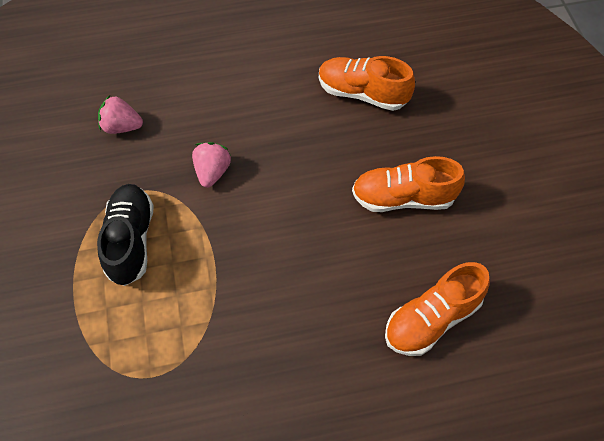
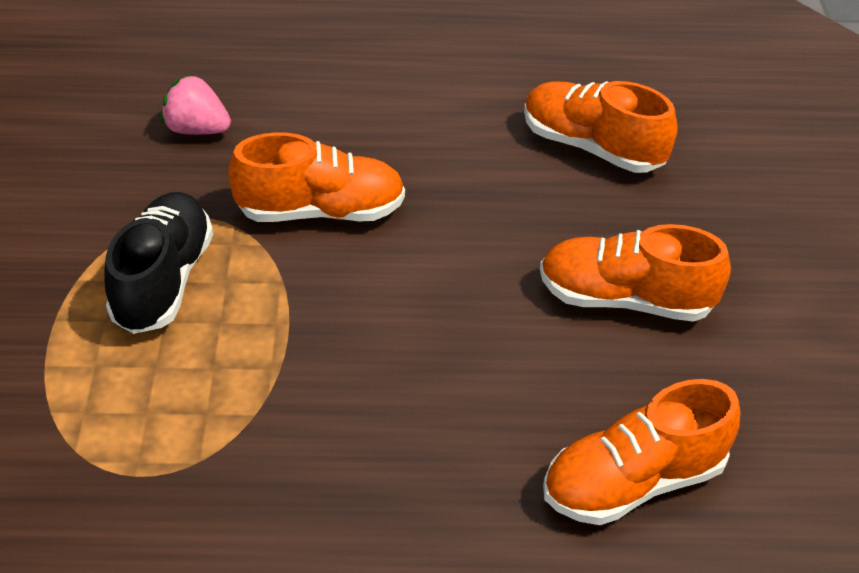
camera: 10 degrees right, 15 degrees down
(212, 172) = (320, 211): pink strawberry -> orange shoe

